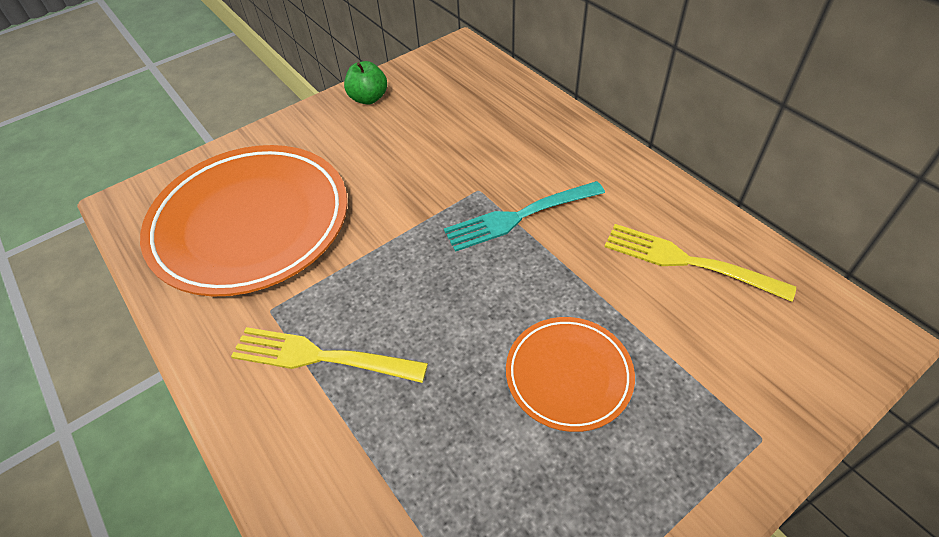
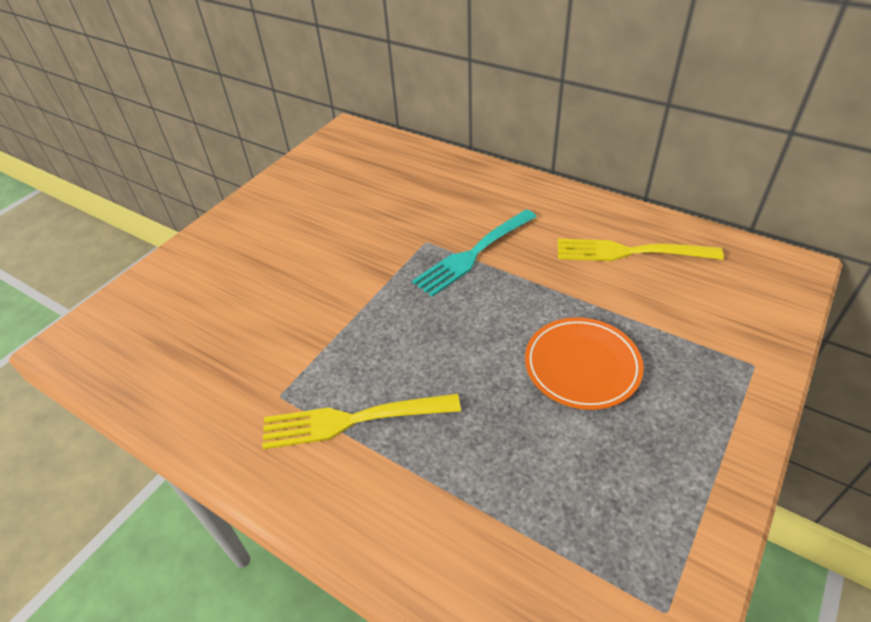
camera: 20 degrees left, 5 degrees down
(251, 223) = (219, 326): orange plate -> none
(368, 98) = (281, 190): green apple -> none

